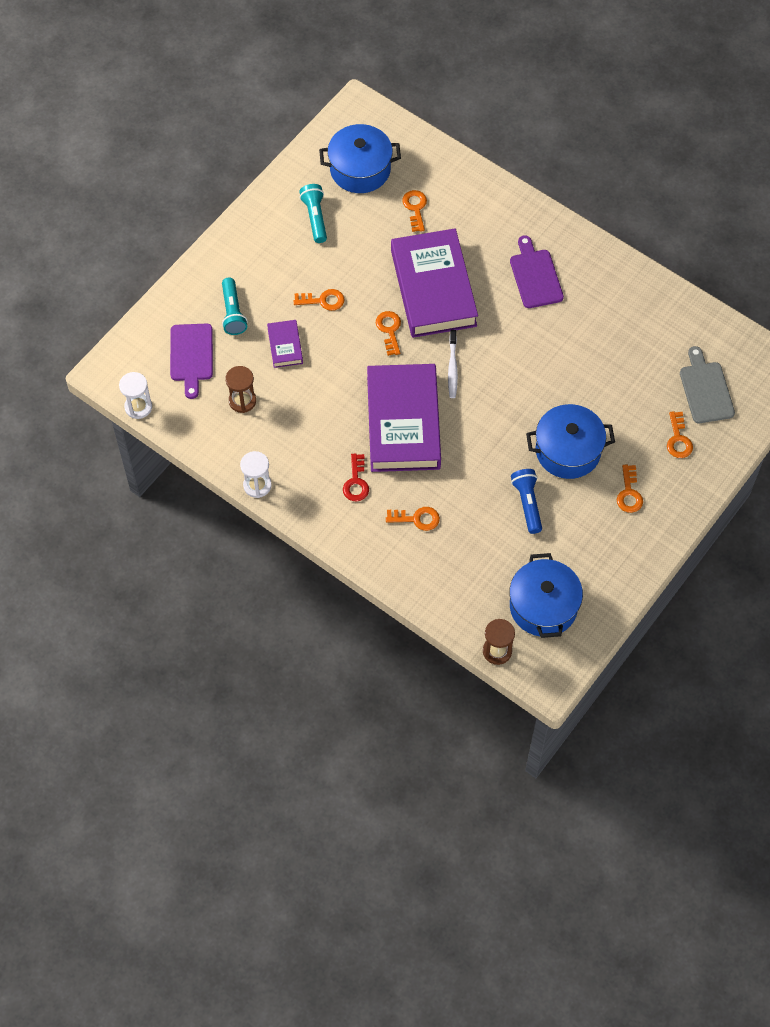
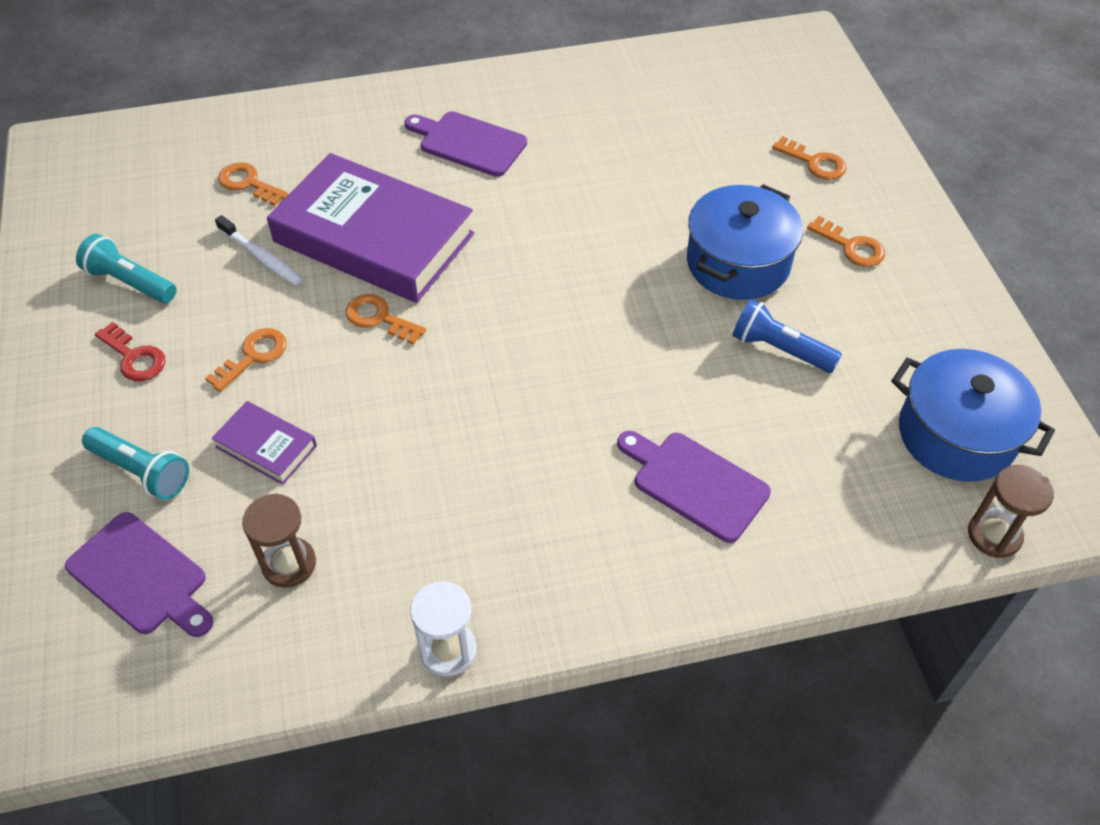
camera: 50 degrees left, 10 degrees down
(138, 407) = (133, 723): white hourglass -> none
(356, 482) = (568, 515): red key -> red key (134, 357)
(360, 169) = (129, 197): blue pot -> none
(403, 422) = (530, 396): purple book -> none
(417, 519) = (695, 483): orange key -> purple cutting board
(452, 368) = (505, 293): white toothbrush -> white toothbrush (261, 257)
(705, 389) = (769, 104): grey cutting board -> none

